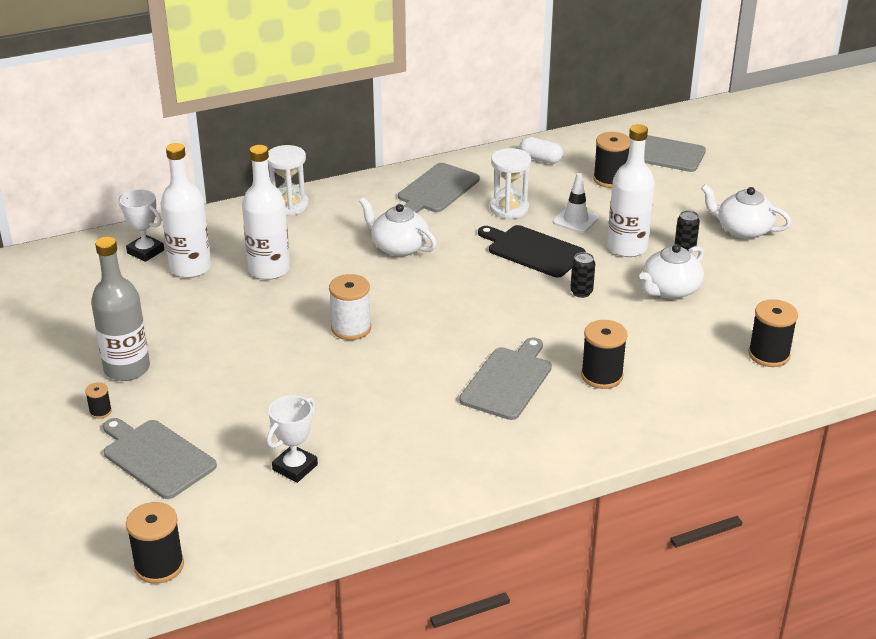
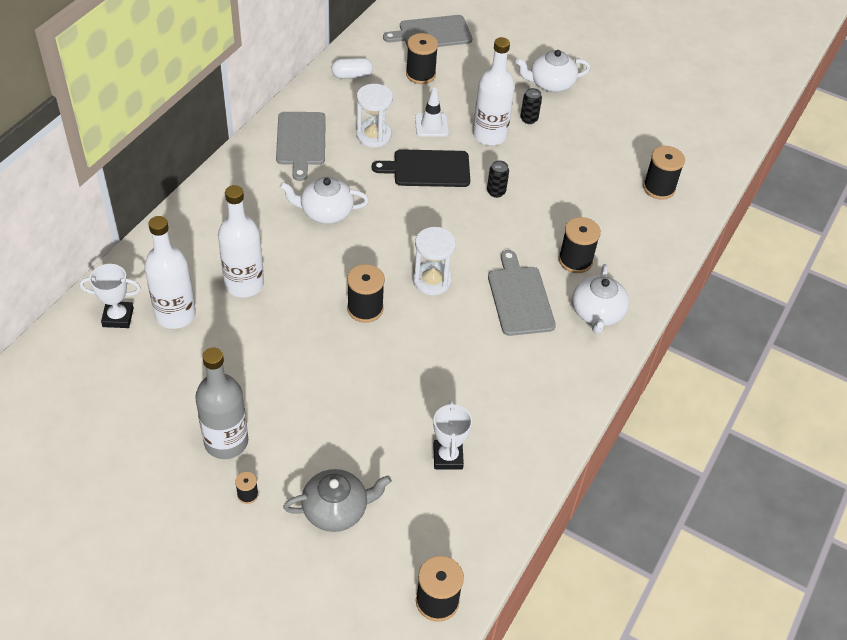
camera: 40 degrees left, 15 degrees up
(156, 457) = (336, 509): grey cutting board -> grey teapot
(289, 205) = (195, 210): white hourglass -> white hourglass (432, 280)
(351, 328) = (365, 309): white spool -> black spool
(670, 290) = (551, 161): white teapot -> white teapot (597, 313)

